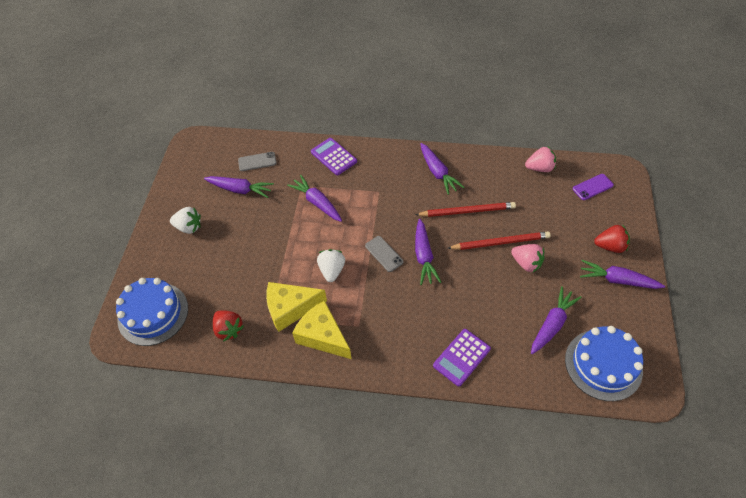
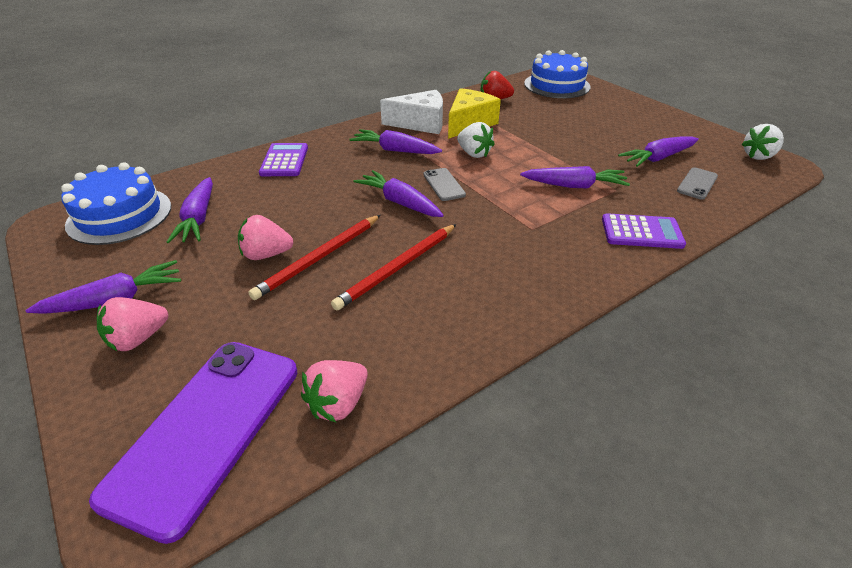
camera: 135 degrees right, 15 degrees down
(189, 227) = (635, 121): white strawberry -> white strawberry (758, 156)
(323, 336) = (421, 123): yellow cheese -> white cheese
(384, 254) = (444, 185): grey phone -> grey phone turned 60 degrees clockwise
(438, 173) = (493, 291): purple carrot -> purple carrot (395, 150)
(592, 187) = (206, 430): purple phone -> purple phone, size x2.23
(610, 246) = (138, 339): red strawberry -> pink strawberry

